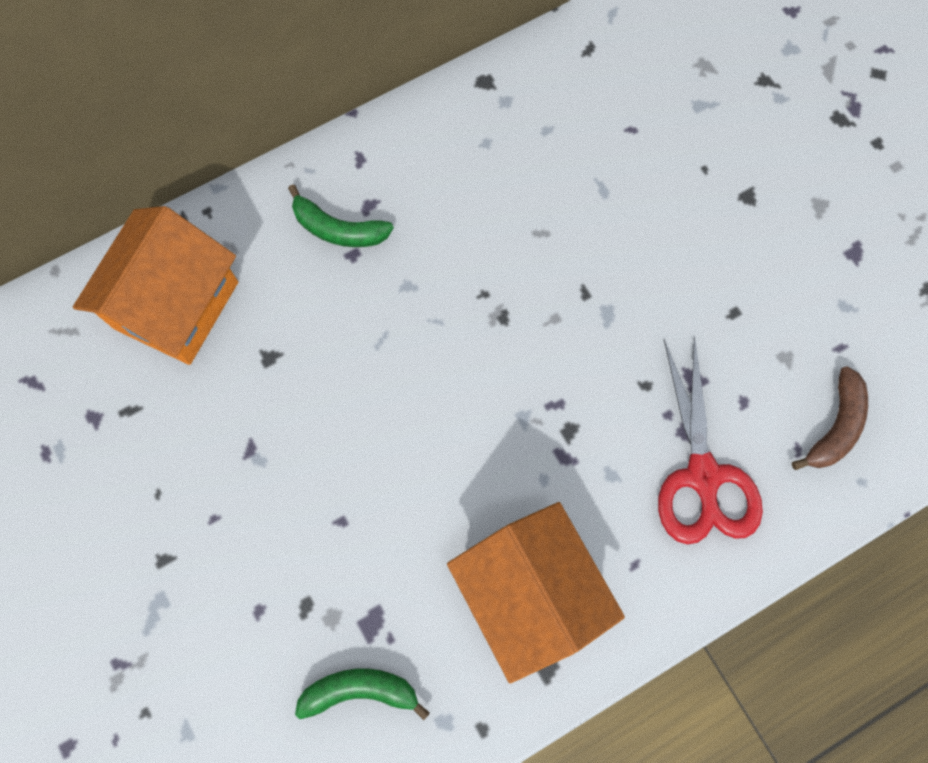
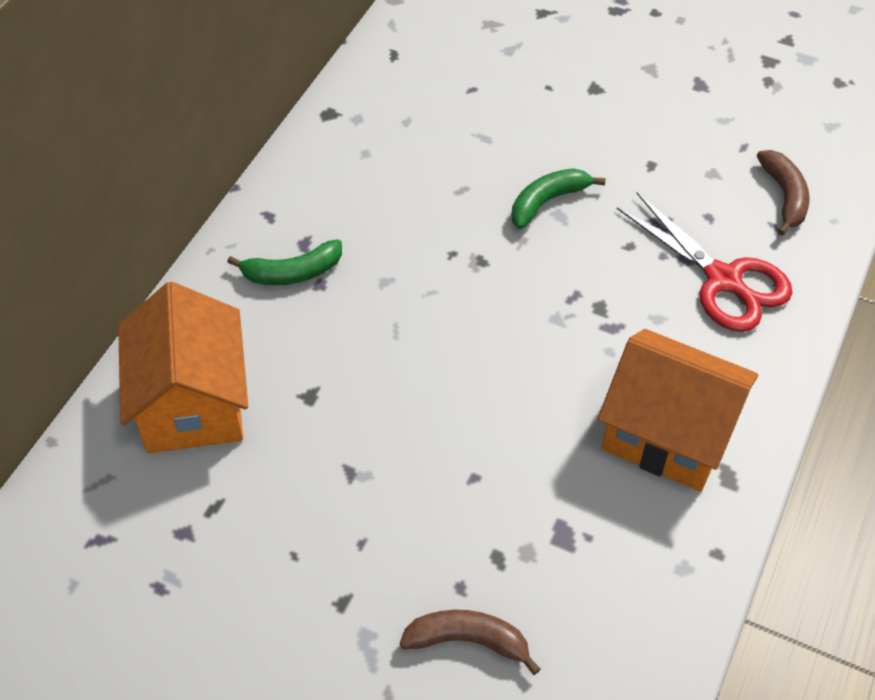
camera: 35 degrees left, 20 degrees down
(230, 661) = (468, 641): none -> brown banana
(360, 690) = (597, 590): green banana -> green banana (547, 201)

